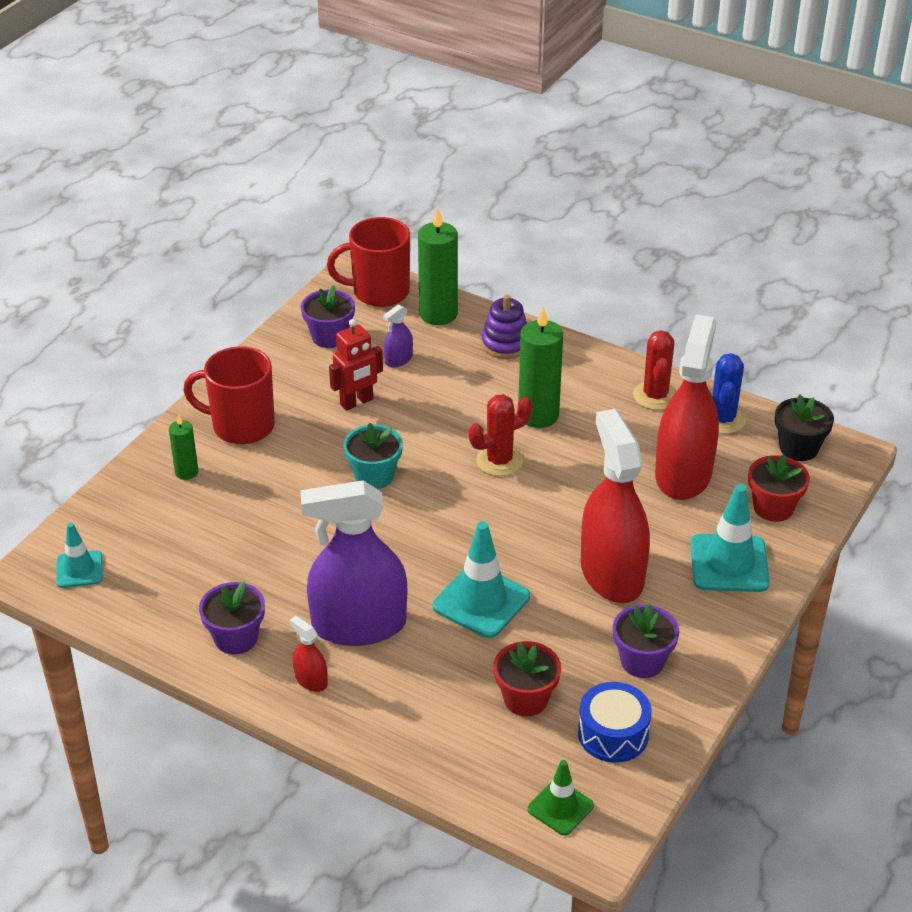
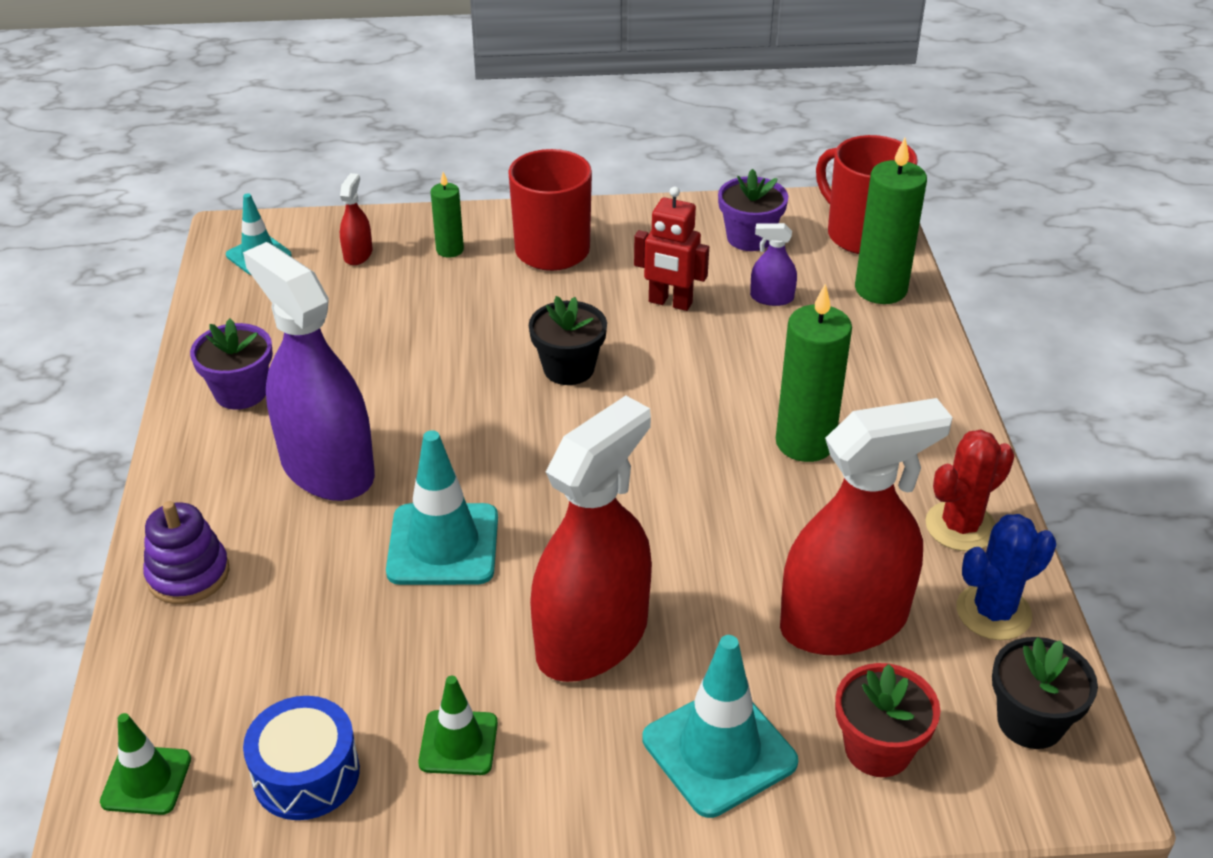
camera: 55 degrees right, 0 degrees up
(311, 680) = (217, 472): red spray bottle -> red spray bottle (358, 254)
(374, 476) = (568, 368): turquoise flower pot -> black flower pot
(499, 461) = (692, 448): red cactus -> none
(505, 344) = (895, 360): purple stacking toy -> purple stacking toy (188, 574)
(525, 699) = (310, 660): red flower pot -> none
(642, 661) = (458, 743): purple flower pot -> green traffic cone

